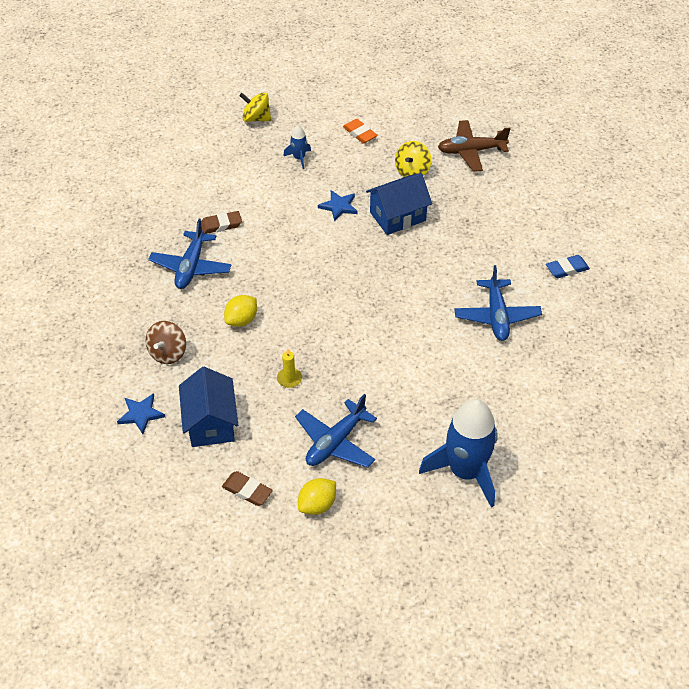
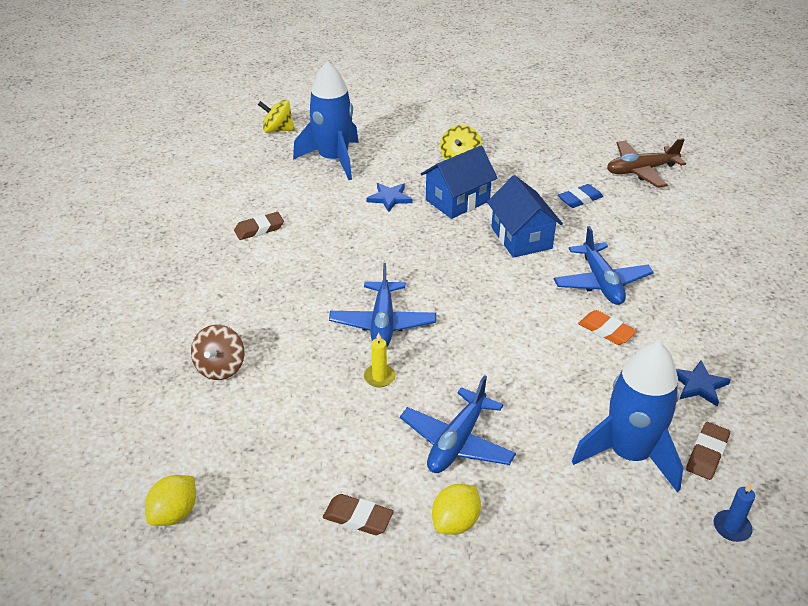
camera: 10 degrees left, 10 degrees down
(141, 414) = (197, 443): blue star -> blue star (699, 385)
(191, 267) = (232, 273): blue plane -> blue plane (383, 323)
(211, 423) = (291, 441): blue house -> blue house (521, 238)
(241, 320) = (305, 321): yellow lemon -> yellow lemon (174, 513)
(299, 158) = (333, 160): blue rocket -> blue rocket, size x2.26
(360, 133) = (393, 132): orange eraser -> orange eraser (606, 331)
(471, 151) = (516, 136): brown plane -> brown plane (641, 170)
(522, 540) = (731, 527): none -> blue candle
(526, 480) = (707, 454): none -> brown eraser
(567, 269) = (659, 229): blue eraser -> blue eraser (580, 199)

